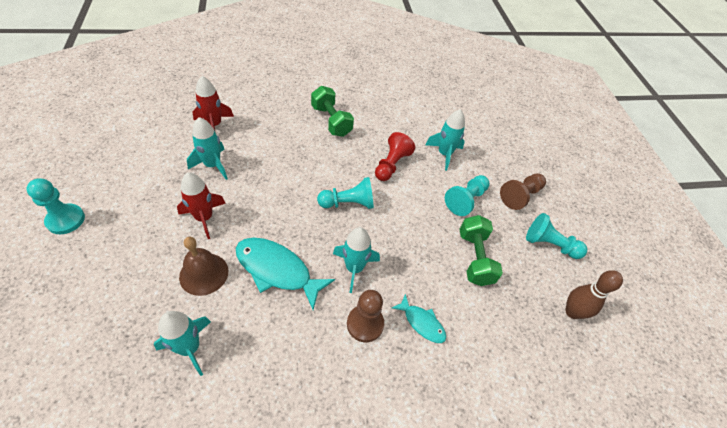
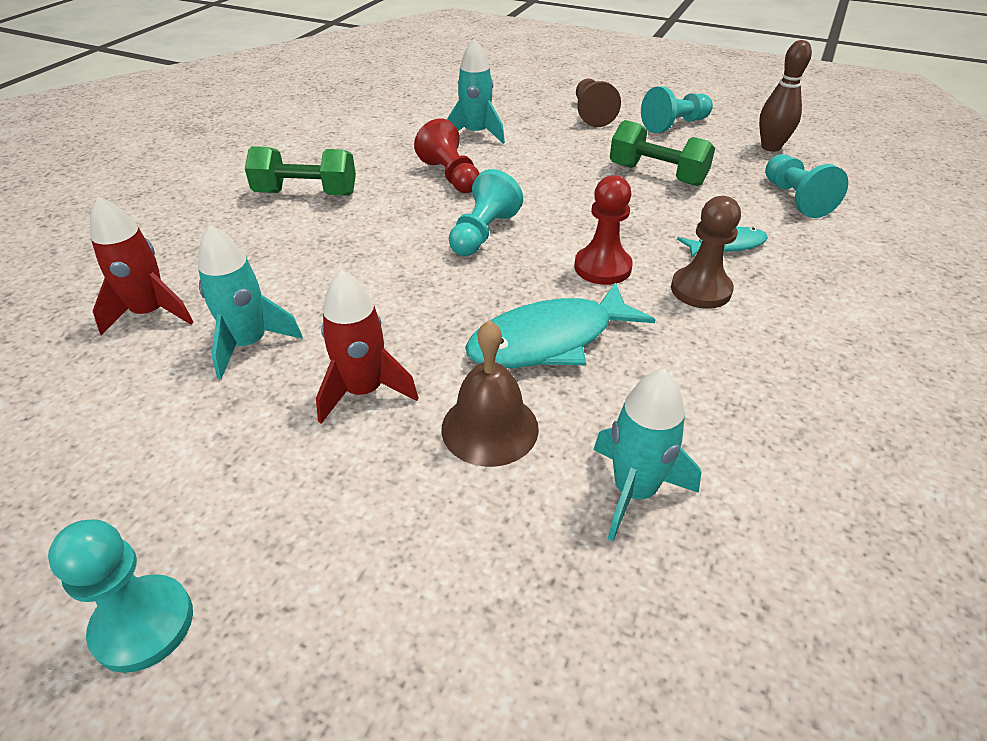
camera: 50 degrees left, 10 degrees down
(354, 268) = (602, 267): turquoise rocket -> red pawn
(465, 200) = (565, 148): turquoise pawn -> turquoise pawn (795, 199)

